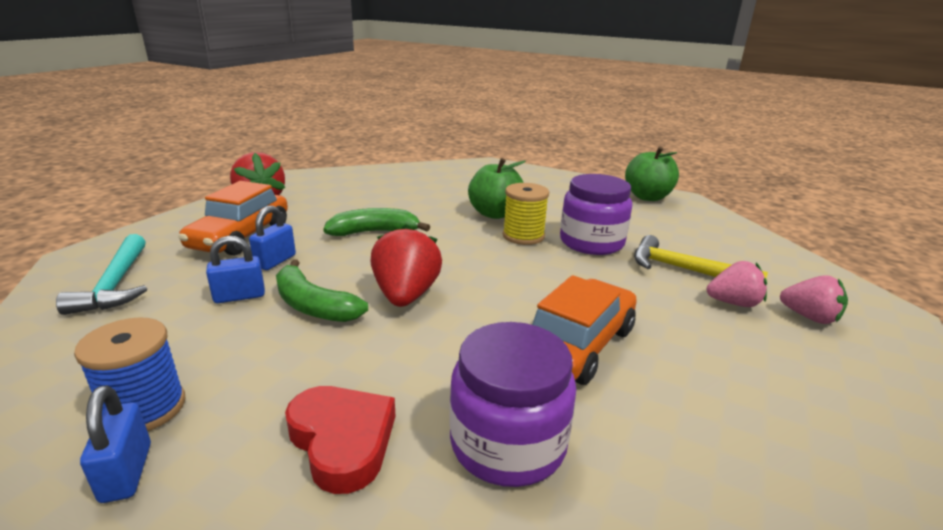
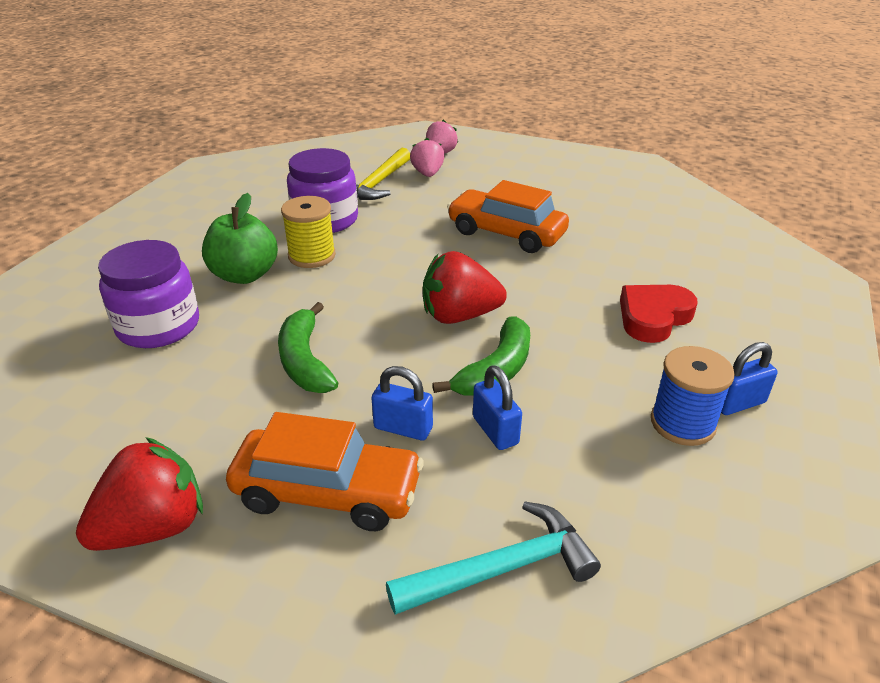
camera: 95 degrees left, 10 degrees up
(507, 443) = (618, 258): purple jar -> purple jar (158, 326)
(647, 197) = (200, 183): green apple -> none

